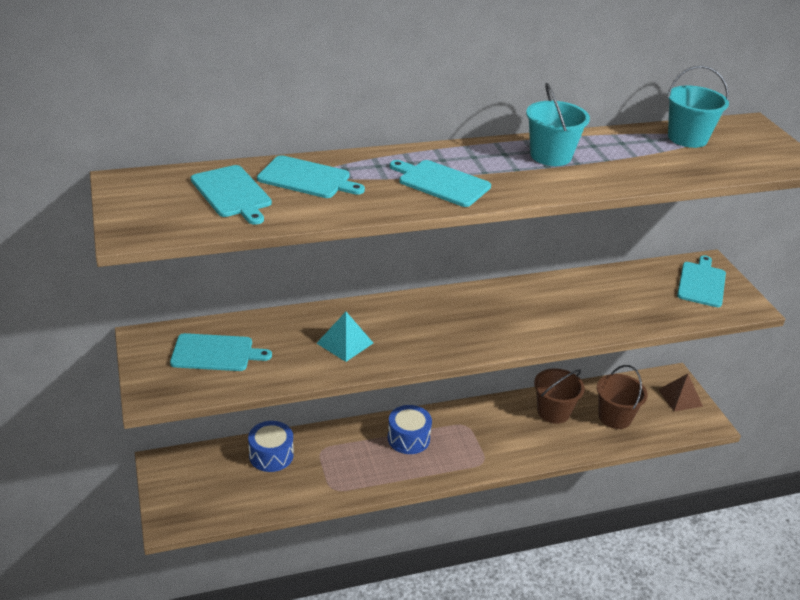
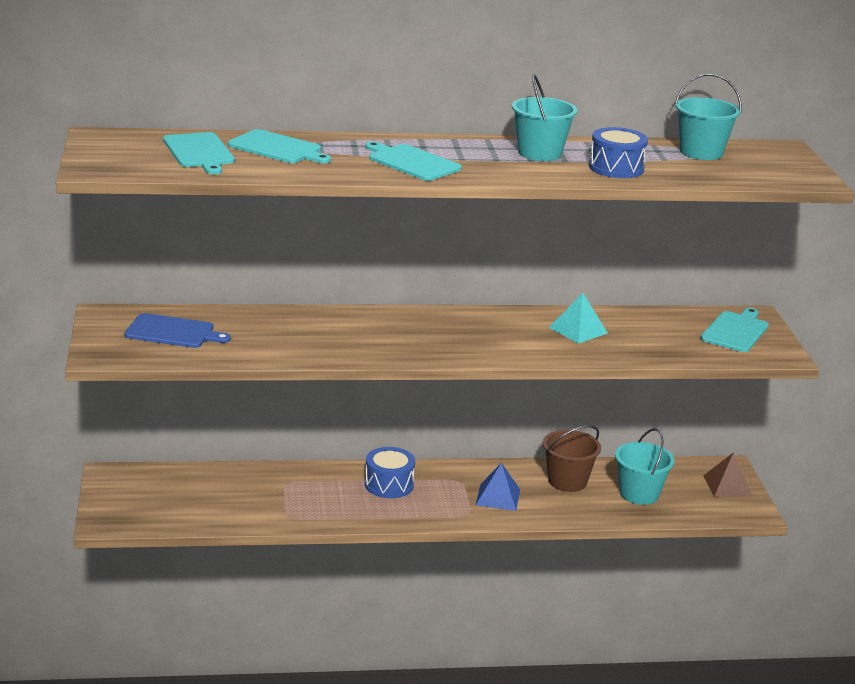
camera: 10 degrees right, 10 degrees down
(215, 353) = (173, 332): turquoise cutting board -> blue cutting board
(271, 455) = (230, 481): blue drum -> blue drum (616, 168)
(345, 343) = (310, 338): turquoise pyramid -> turquoise pyramid (578, 330)
(503, 438) = (498, 497): none -> blue pyramid
(615, 417) = (639, 494): brown bucket -> turquoise bucket

